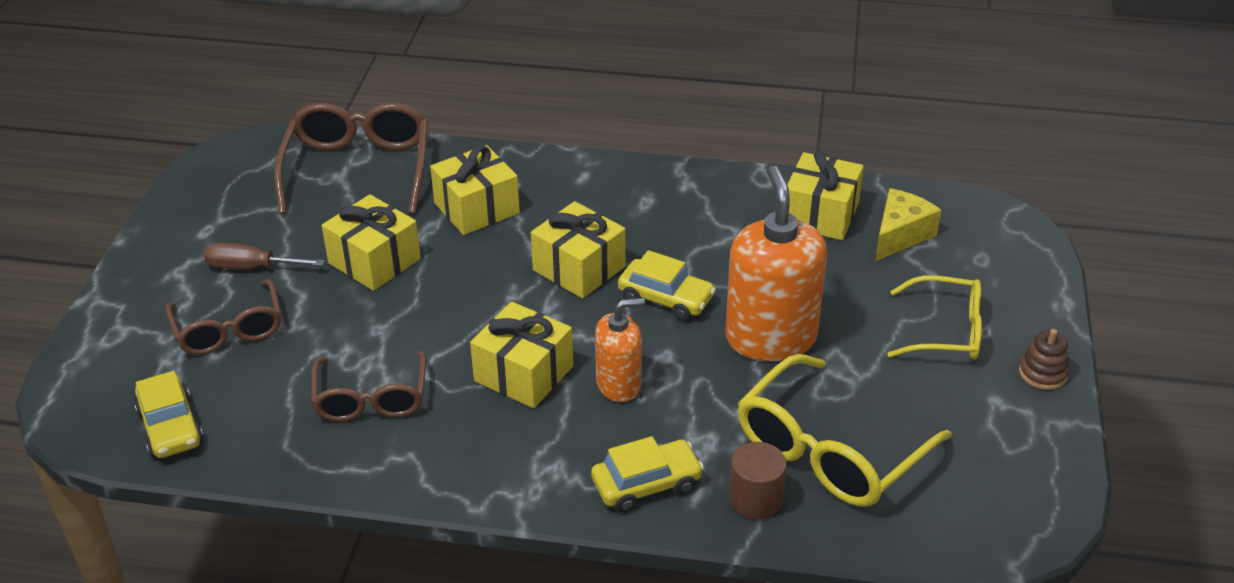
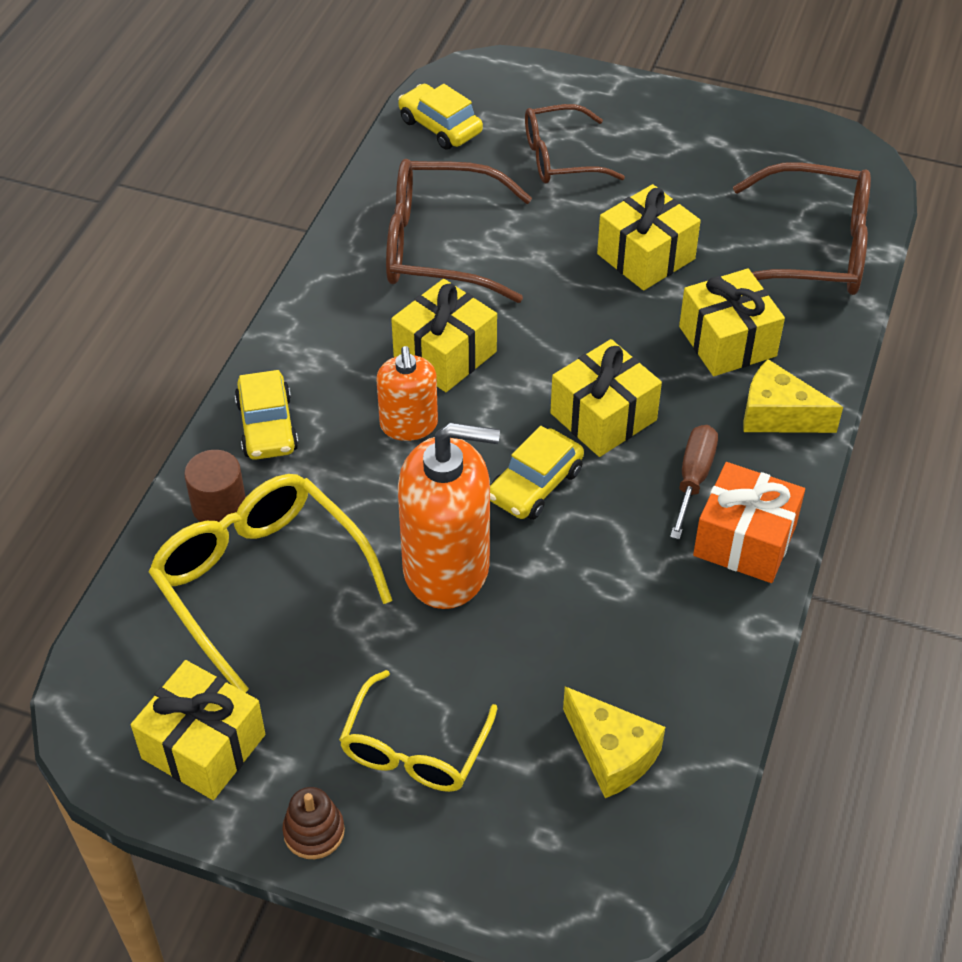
camera: 100 degrees right, 10 degrees up
(171, 427) = (440, 126): yellow car -> yellow car turned 60 degrees clockwise
(251, 267) = (651, 171): brown screwdriver -> brown screwdriver (693, 478)
(371, 398) = (440, 246): brown glasses -> brown glasses, size x1.54
(555, 179) = (778, 415): none -> yellow cheese
(687, 188) = (744, 540): none -> orange gift
(820, 215) = (669, 673): yellow gift -> yellow gift (203, 746)

